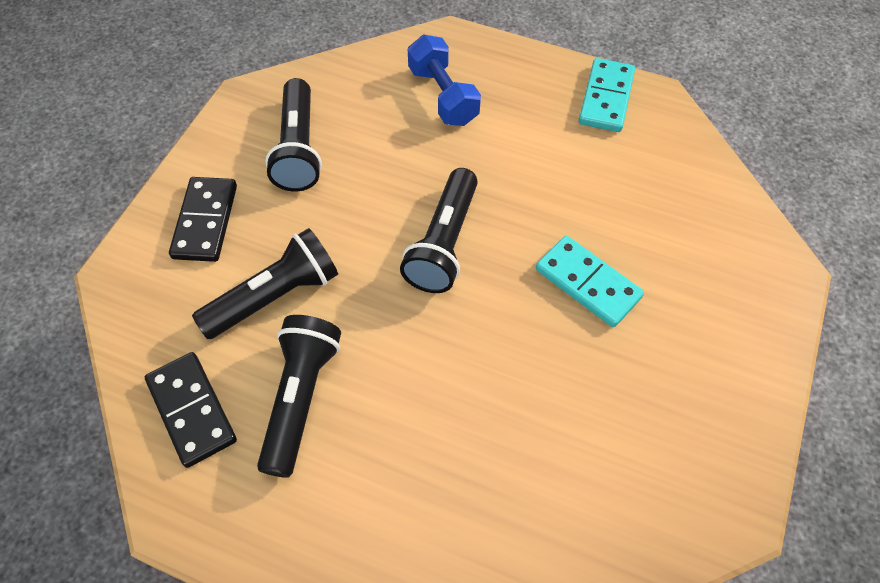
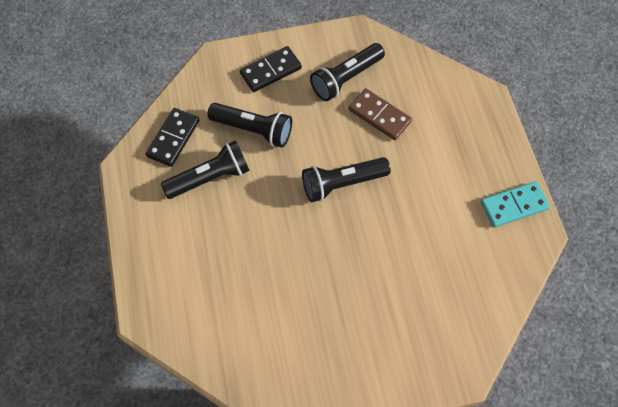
camera: 55 degrees right, 5 degrees up
(383, 147) = (379, 116): none -> brown domino
(443, 96) = (440, 121): blue dumbbell -> none
(587, 283) = (372, 268): turquoise domino -> none

